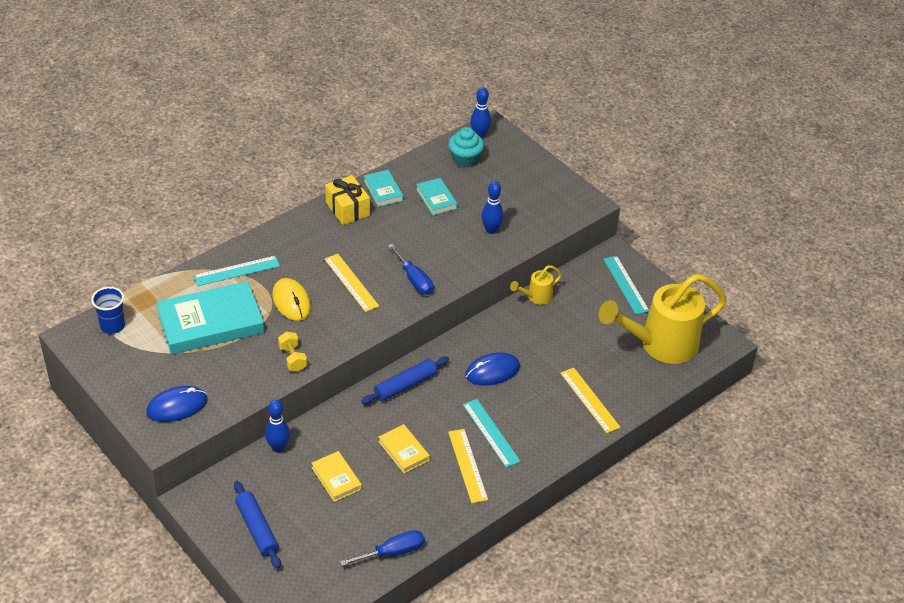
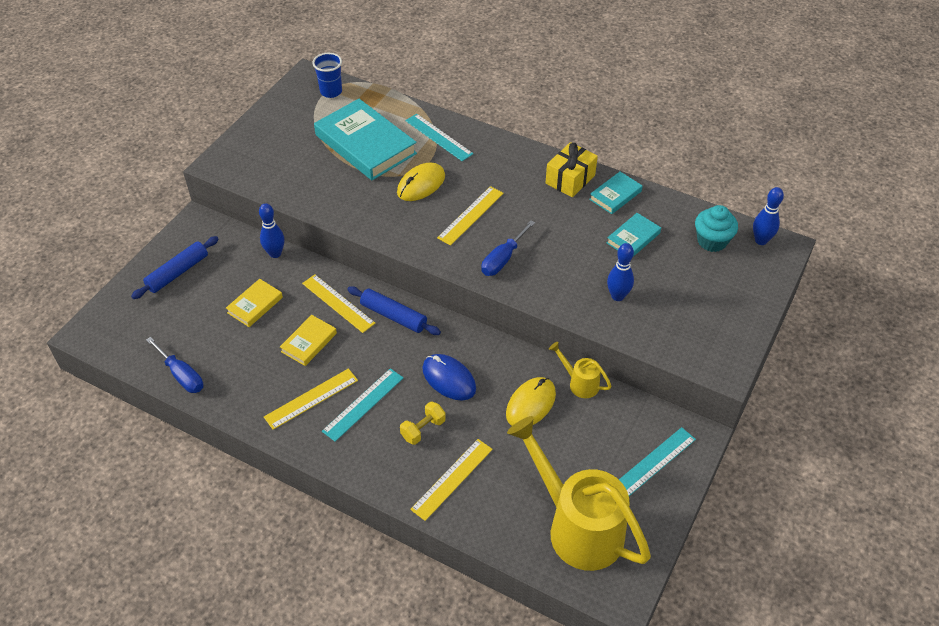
camera: 70 degrees right, 5 degrees up
(177, 406) = (258, 159): blue mouse -> none
(292, 358) = (349, 209): yellow dumbbell -> yellow dumbbell (423, 429)
(368, 418) = (338, 303): none -> yellow ruler
(542, 331) = (530, 404): none -> yellow mouse

